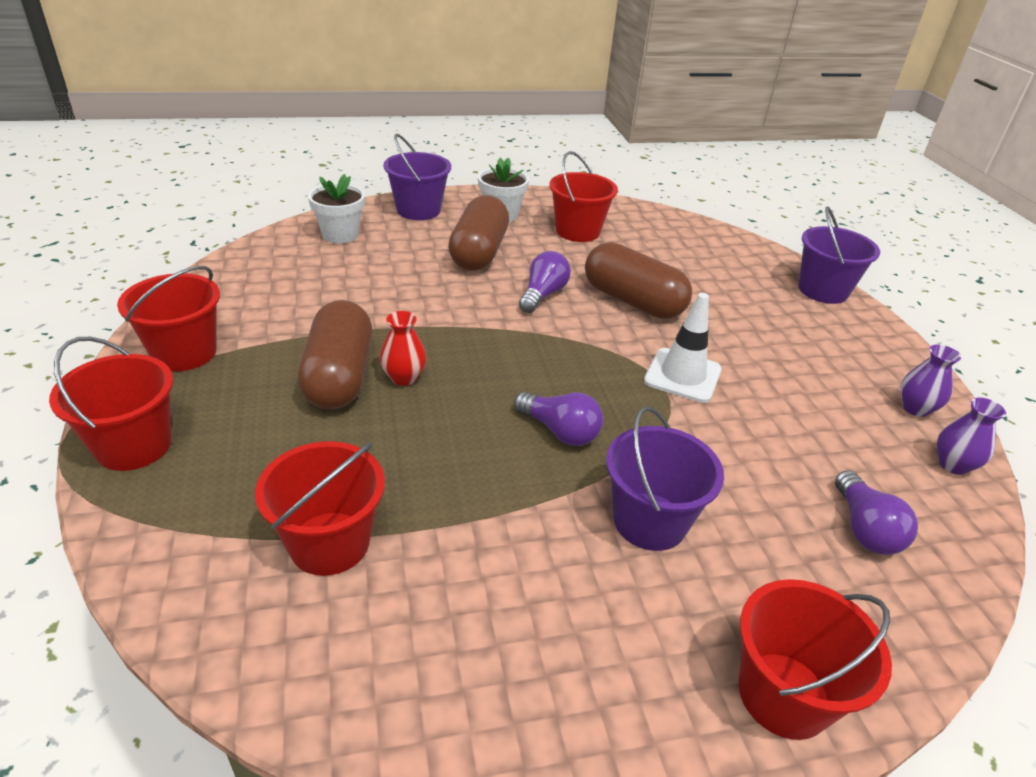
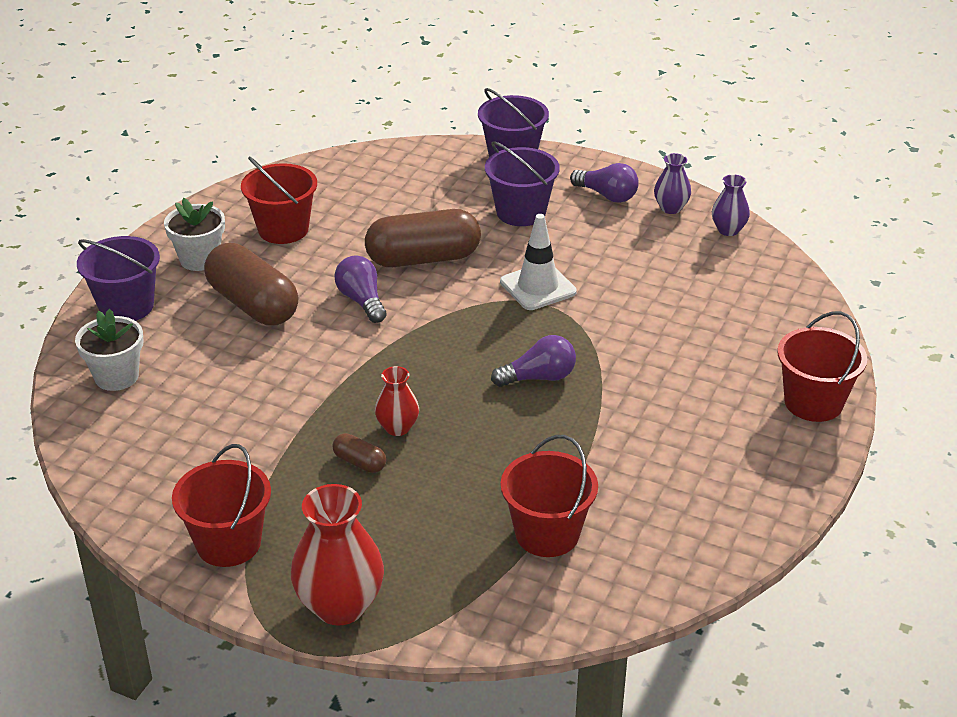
camera: 50 degrees left, 0 degrees up
(134, 445) = (340, 606): red bucket -> red vase
(339, 376) = (359, 462): brown capsule -> brown capsule, size x0.44
(650, 521) = (657, 382): purple bucket -> purple bucket (521, 212)
(864, 528) = (741, 300): purple light bulb -> purple light bulb (607, 195)

